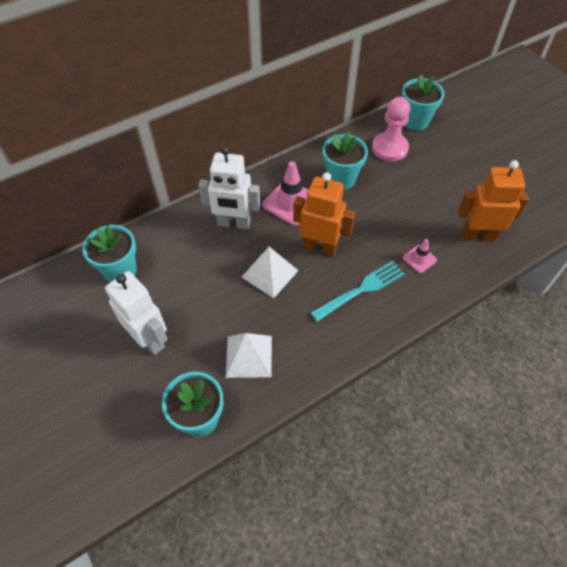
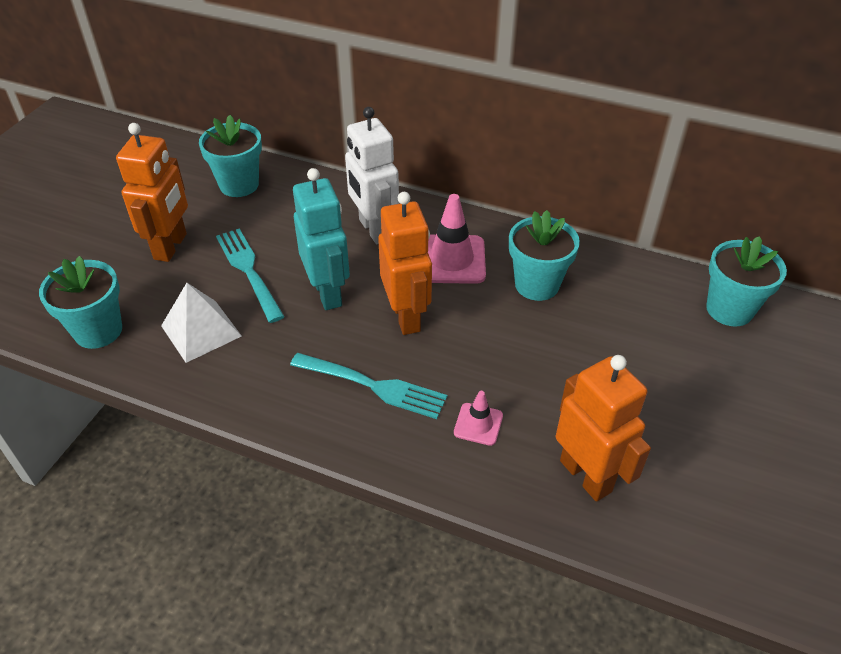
camera: 55 degrees right, 10 degrees down
(150, 339) = (171, 246): white robot -> orange robot
(215, 305) = (249, 271): none -> turquoise fork
(270, 273) = (328, 293): white pyramid -> turquoise robot
(389, 148) = (645, 306): pink pawn -> none

